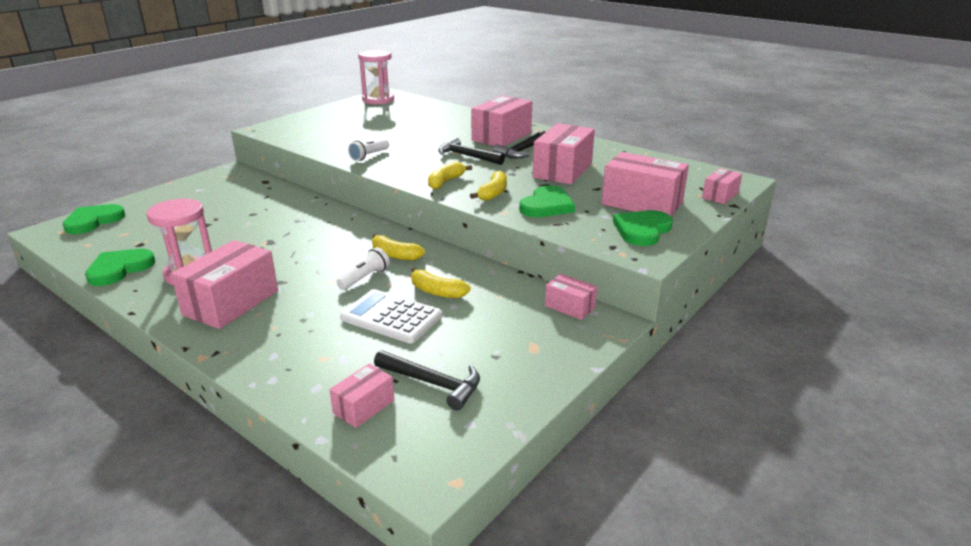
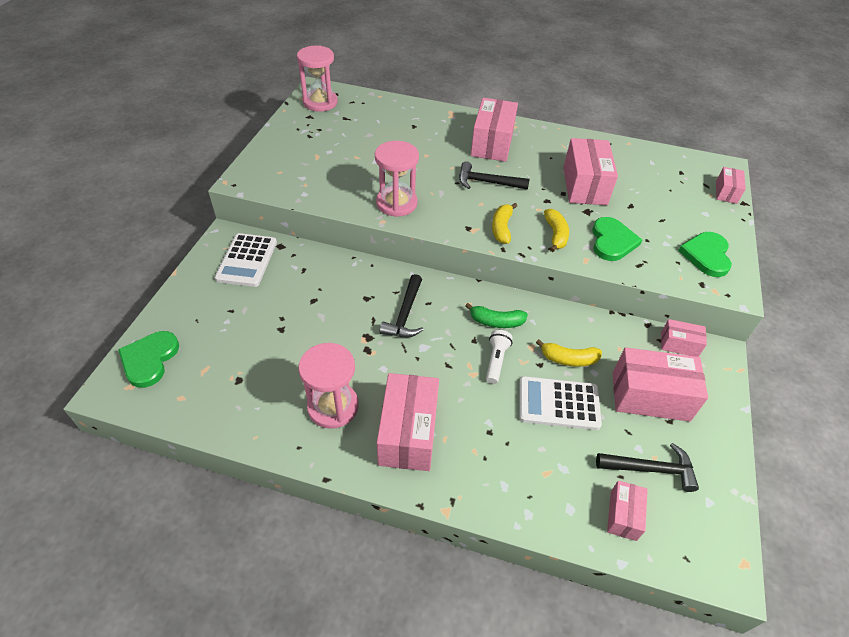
camera: 25 degrees left, 20 degrees up
(119, 269) = (253, 423): green heart -> none
(229, 184) = (247, 260): none -> white calculator
(369, 156) = (396, 203): white flashlight -> pink hourglass
(395, 255) = (496, 322): yellow banana -> green banana
(521, 151) = (528, 163): black hammer -> black hammer (405, 314)
(642, 203) = (680, 218): pink box -> pink box (650, 396)

